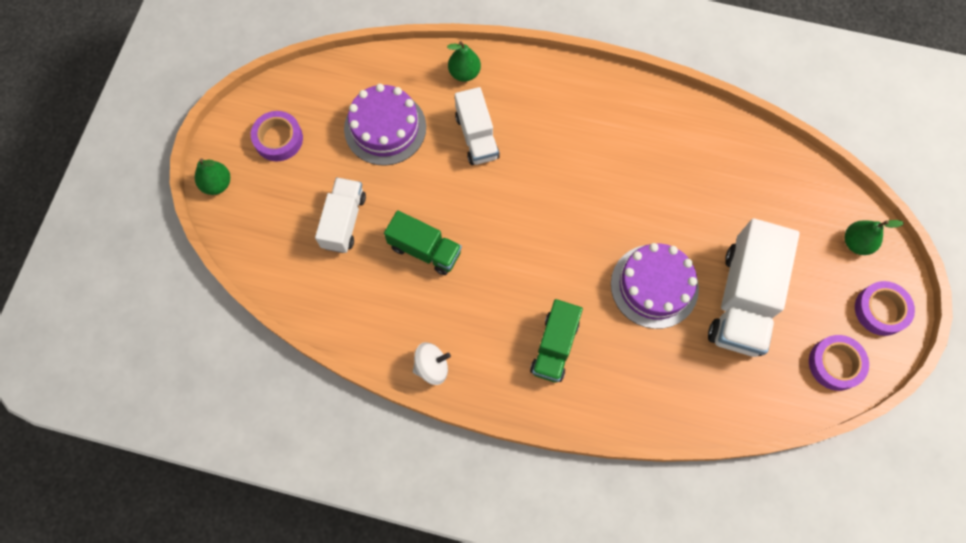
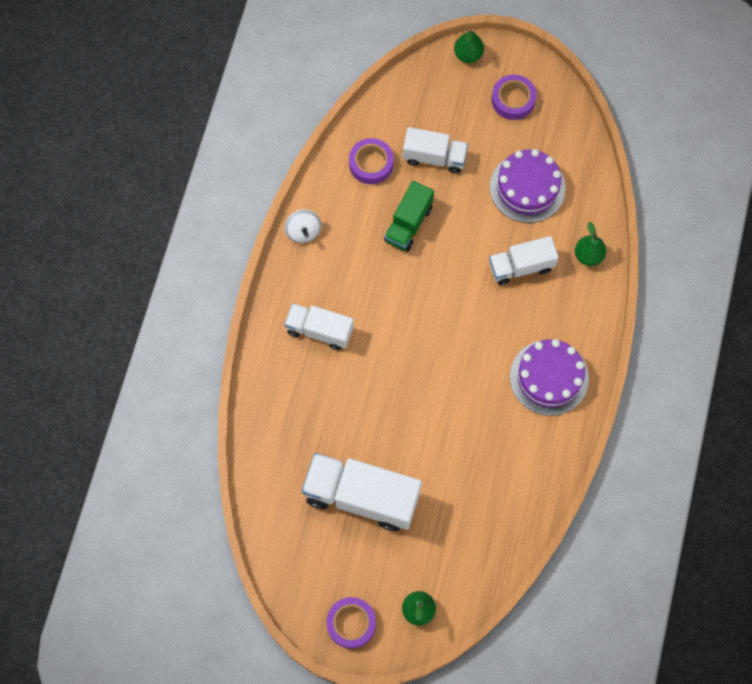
camera: 90 degrees right, 0 degrees up
(554, 346) = (319, 331): green truck -> white truck
(654, 286) = (375, 418): purple cake -> purple cake (549, 377)
(835, 364) = (300, 574): purple tape -> purple tape (371, 163)

